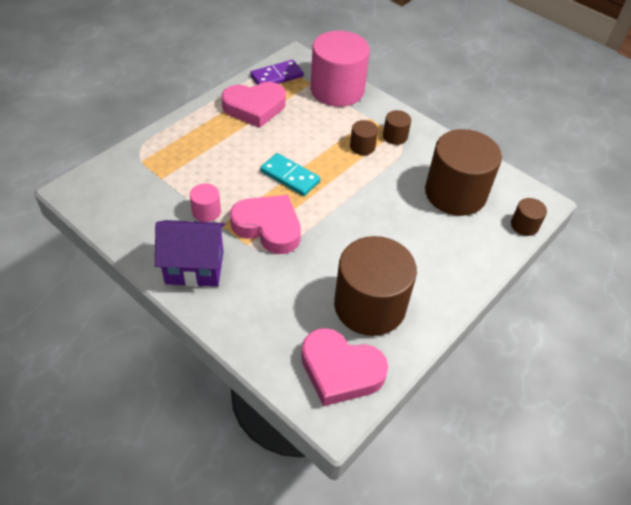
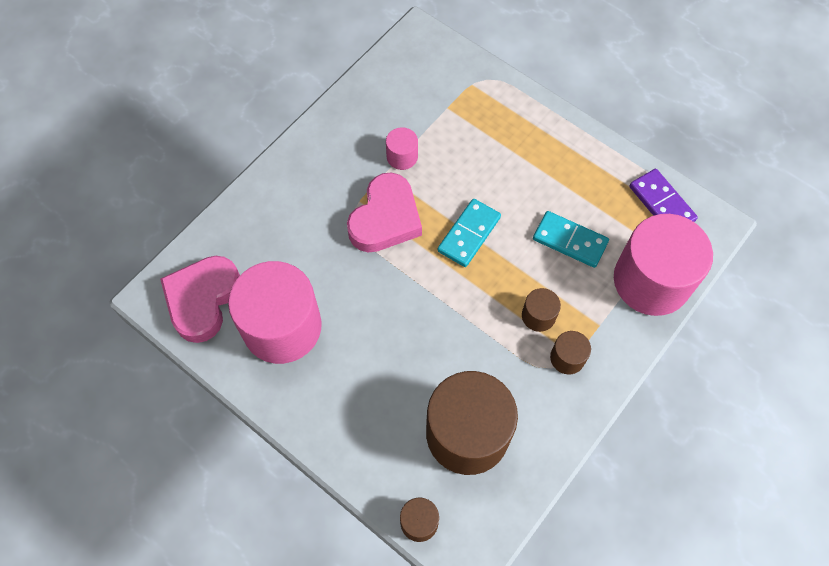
camera: 90 degrees right, 15 degrees up
(194, 267) = (324, 157): purple house -> none
(254, 107) = (589, 184): pink heart -> none
(302, 123) = (570, 240): none -> turquoise domino
(369, 305) = (282, 327): brown cylinder -> pink cylinder

